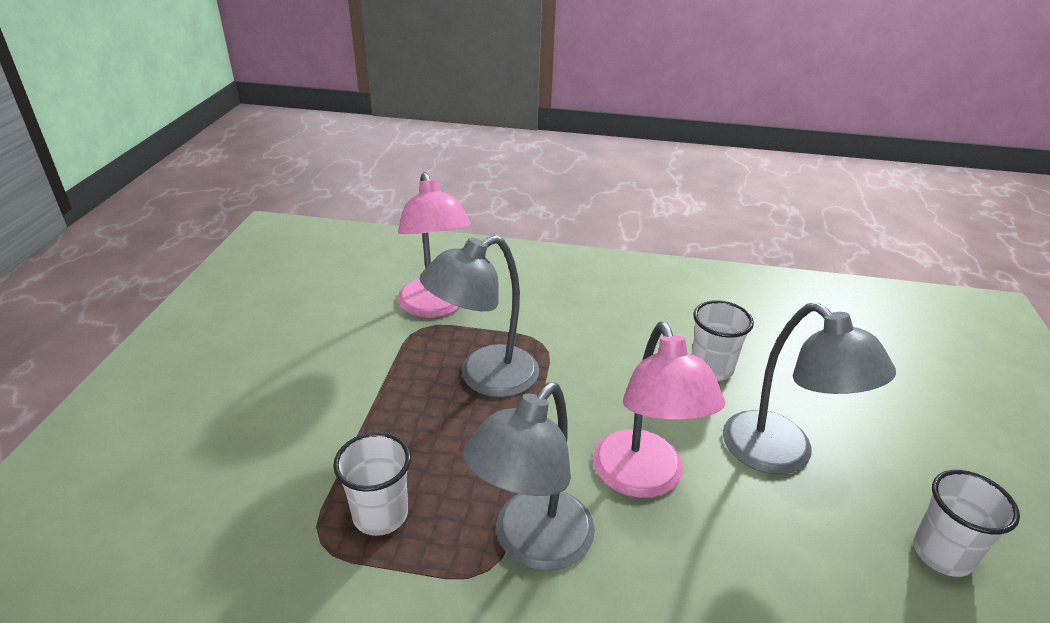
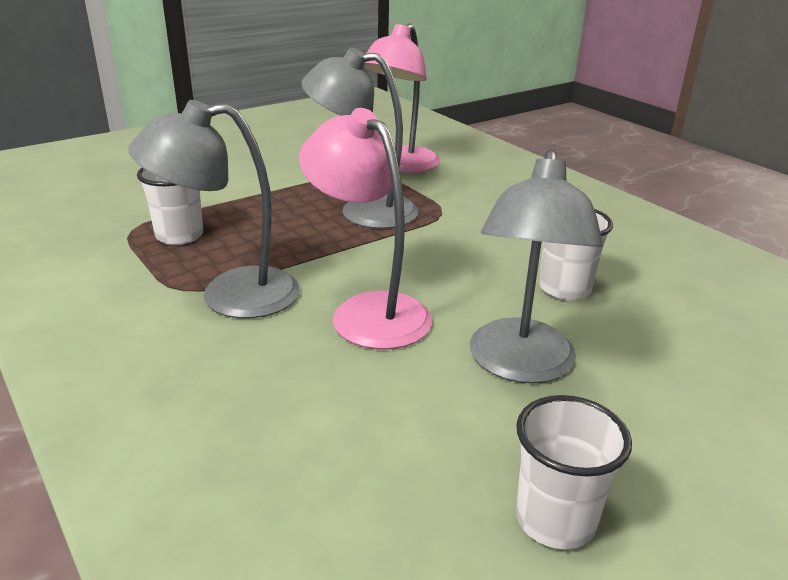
camera: 45 degrees right, 5 degrees down
(643, 479) = (368, 311): pink lamp -> pink lamp turned 105 degrees clockwise

